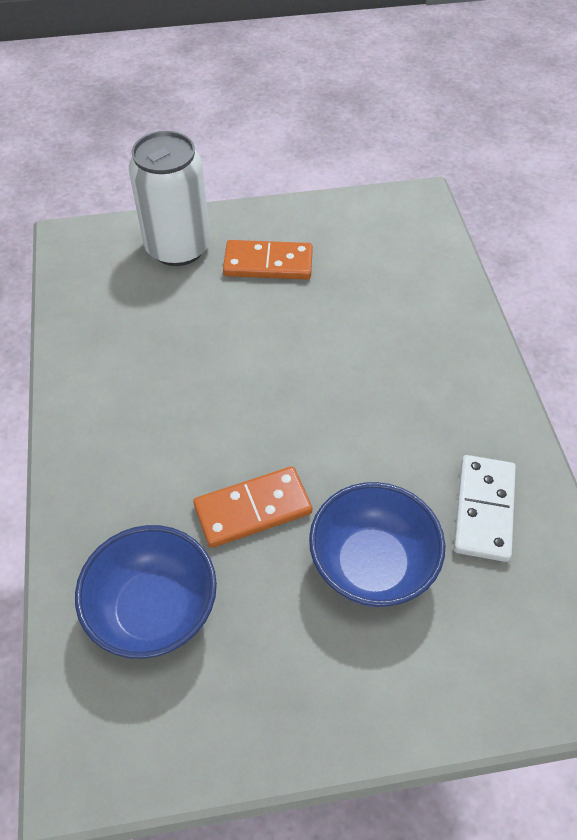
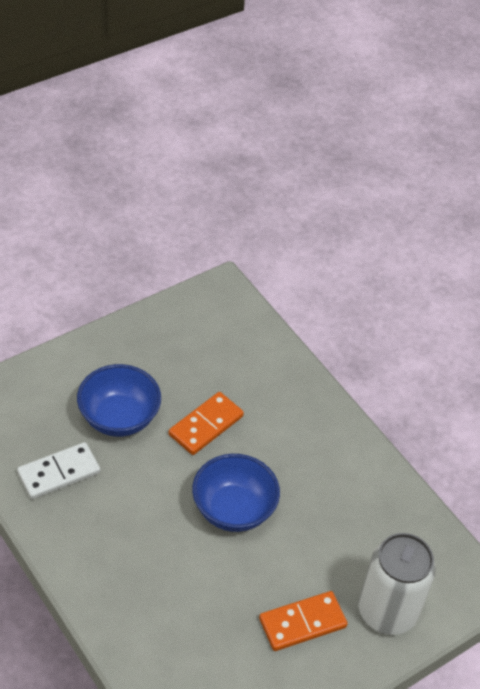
camera: 150 degrees right, 5 degrees down
(154, 610) = (230, 357): blue bowl -> blue bowl (233, 510)
(483, 509) = (59, 473): white domino -> white domino turned 75 degrees clockwise

